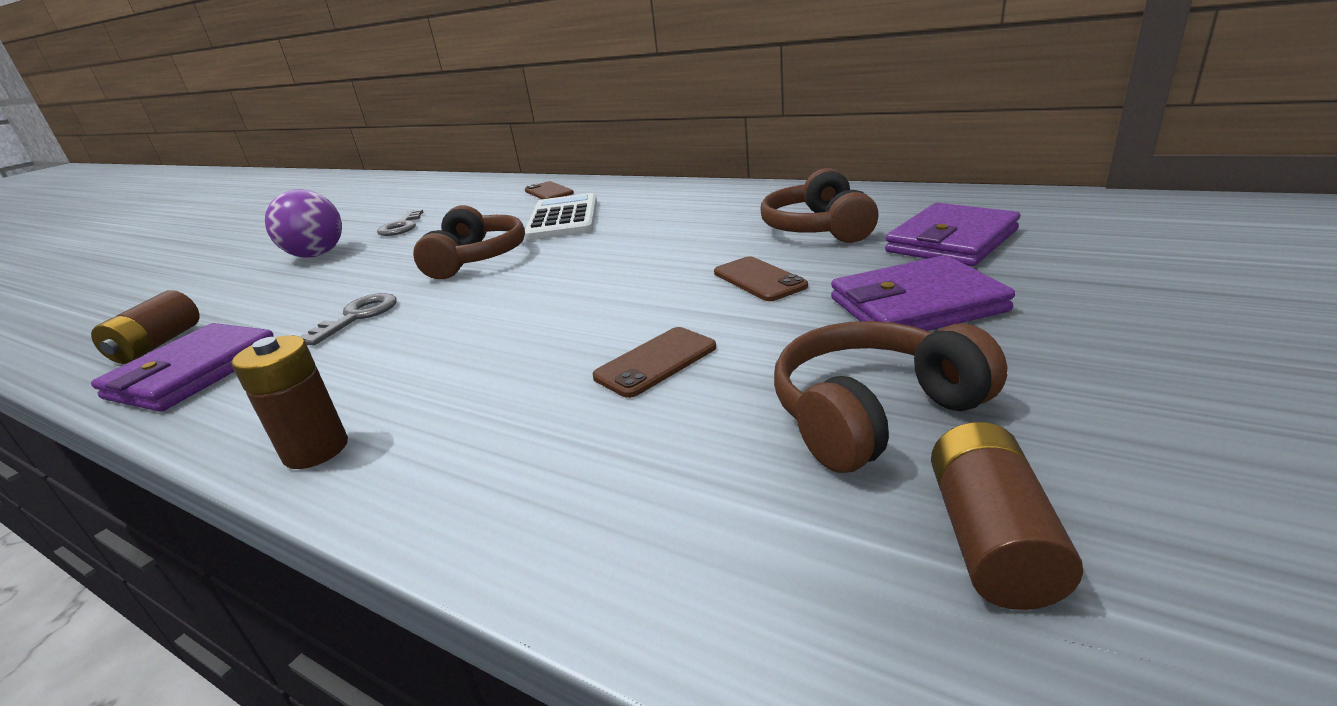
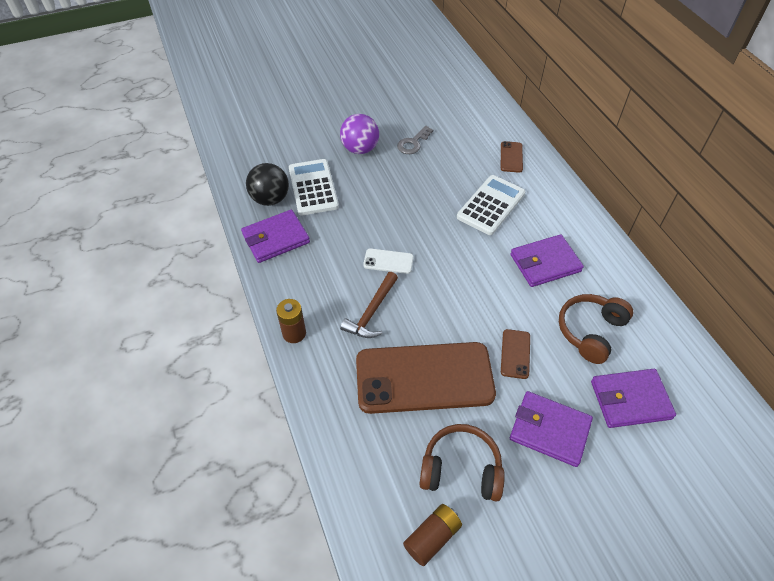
camera: 35 degrees right, 25 degrees up
(158, 344) = (270, 199): brown battery -> black ball
(249, 305) = (313, 187): none -> white calculator
(358, 316) = (347, 240): grey key -> none
(455, 303) = (388, 261): none -> white phone
(475, 352) = (372, 312): none -> brown hammer
(476, 259) = (422, 220): brown headphones -> none
(656, 362) = (424, 377): brown phone -> brown phone, size x2.45
(688, 219) = (545, 263): none -> purple wallet

